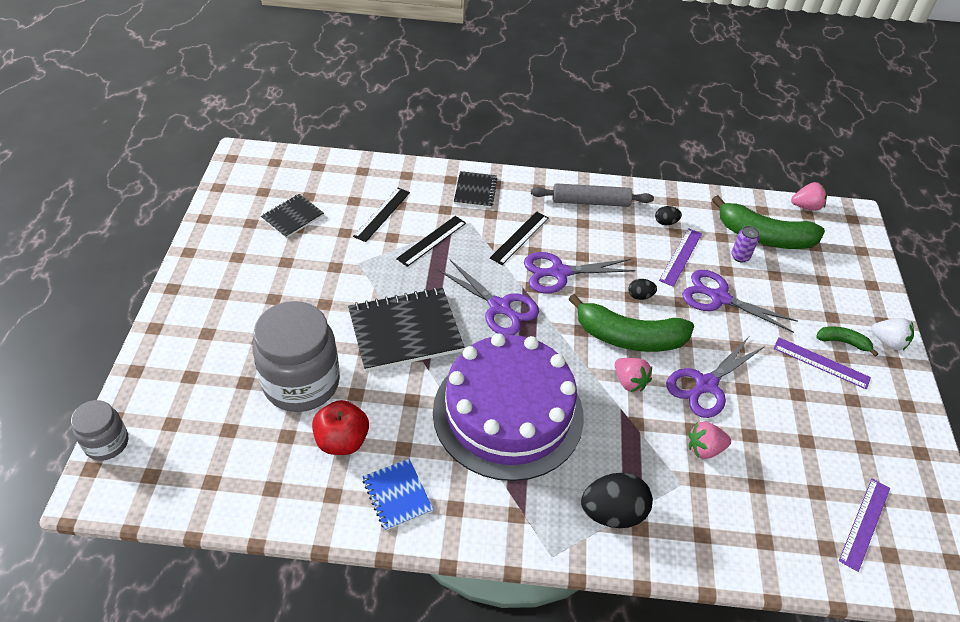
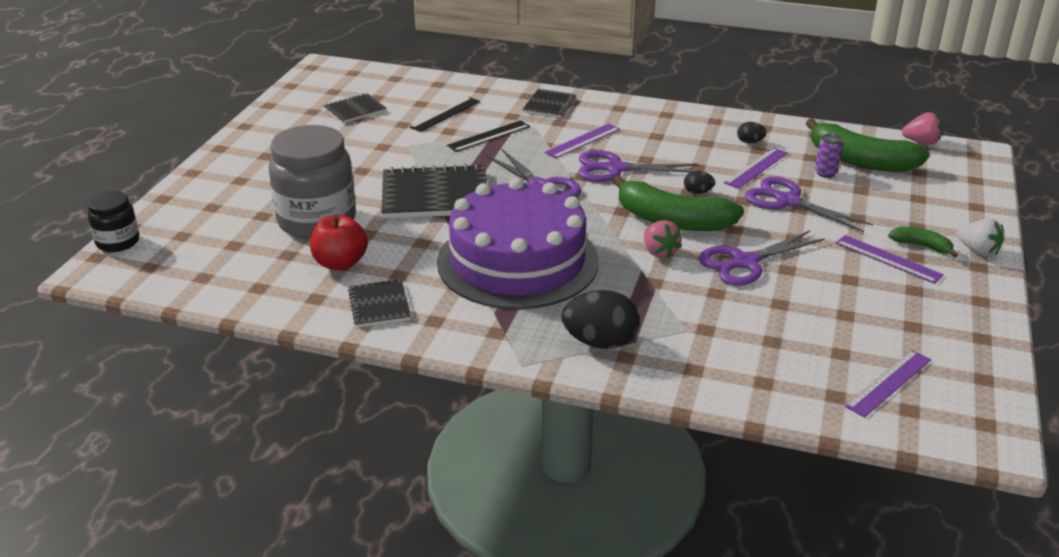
camera: 15 degrees right, 15 degrees down
(107, 443) = (118, 242): grey jar -> black jar
(397, 495) = (379, 305): blue notebook -> black notebook
(519, 237) = (582, 141): black ruler -> purple ruler
(590, 202) = (671, 121): grey rolling pin -> none
(704, 449) = (723, 308): pink strawberry -> none

